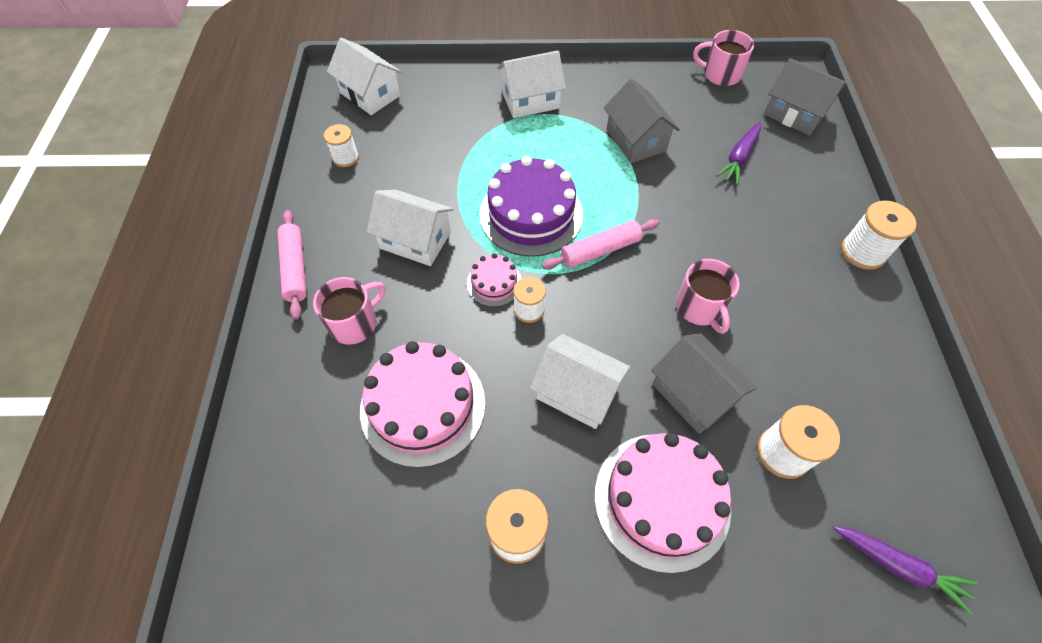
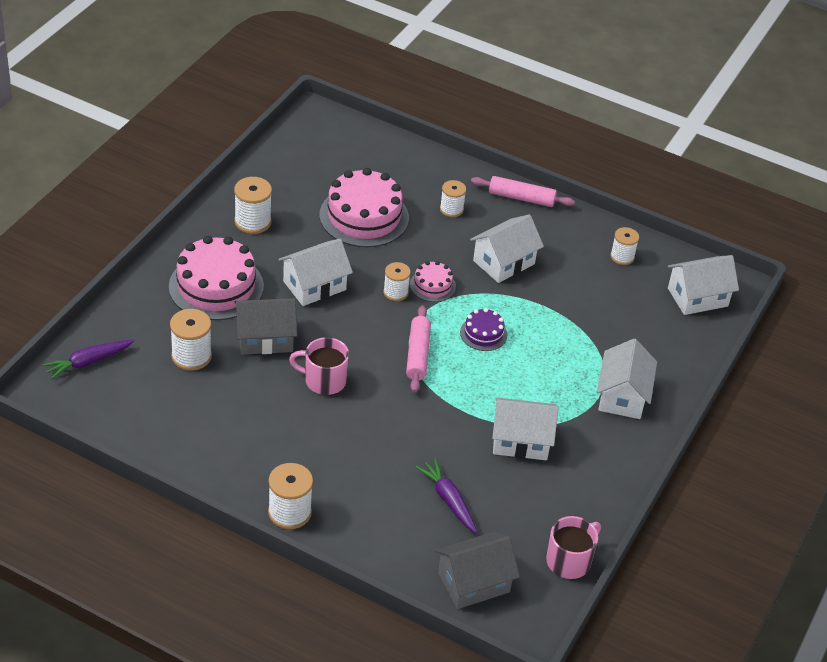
camera: 115 degrees right, 15 degrees down
(354, 323) = (451, 209): pink mug -> white spool
(531, 214) = (483, 333): purple cake -> purple cake, size x0.50
(636, 140) = (520, 441): grey house -> white house

